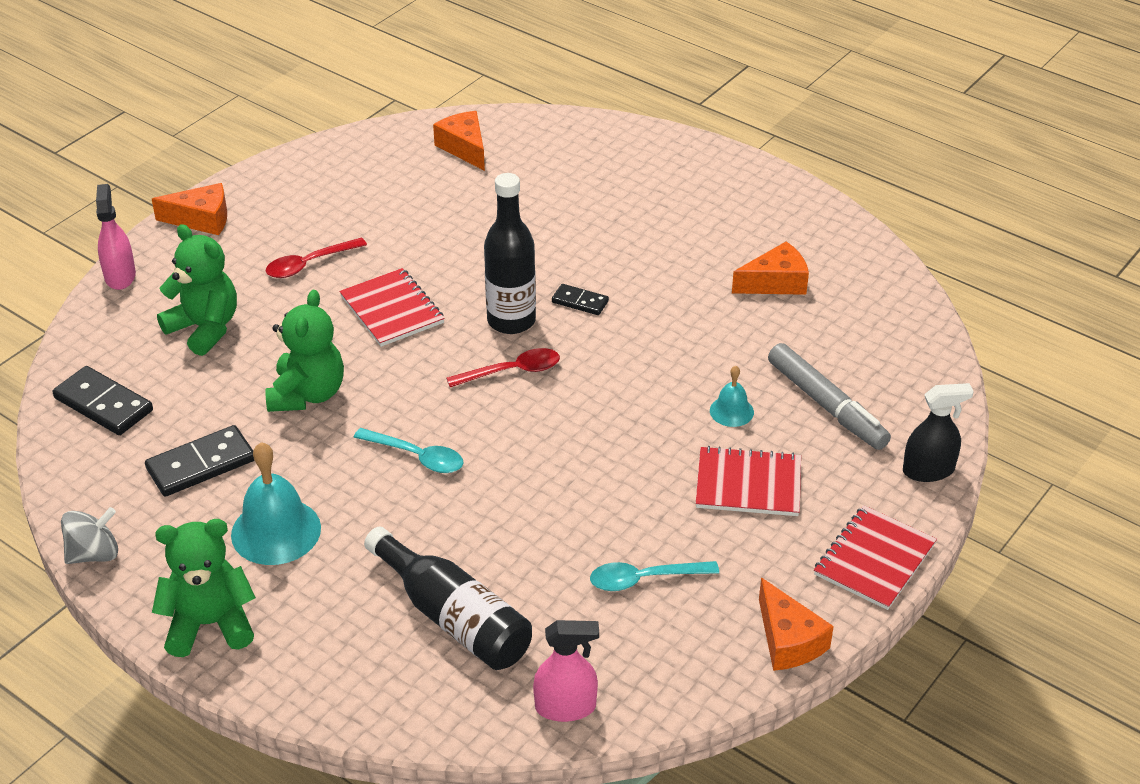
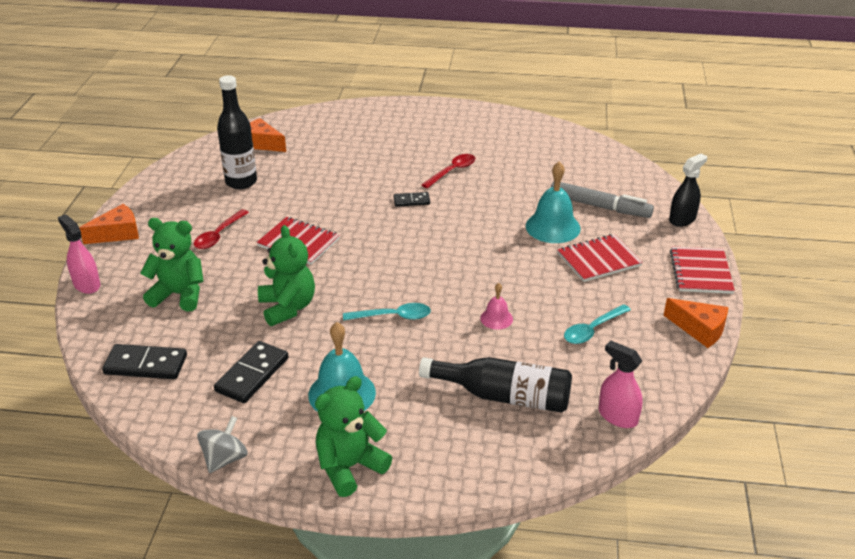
camera: 30 degrees left, 5 degrees down
(511, 321) = (380, 224): black bottle -> black bottle (241, 182)
(511, 371) = (407, 250): red spoon -> red spoon (452, 171)
(538, 512) = (496, 318): none -> pink bell
(565, 707) = (617, 416): pink spray bottle -> pink spray bottle turned 105 degrees counterclockwise
(731, 411) = (553, 227): turquoise bell -> turquoise bell, size x1.88
(775, 283) = (512, 157): orange cheese -> none

